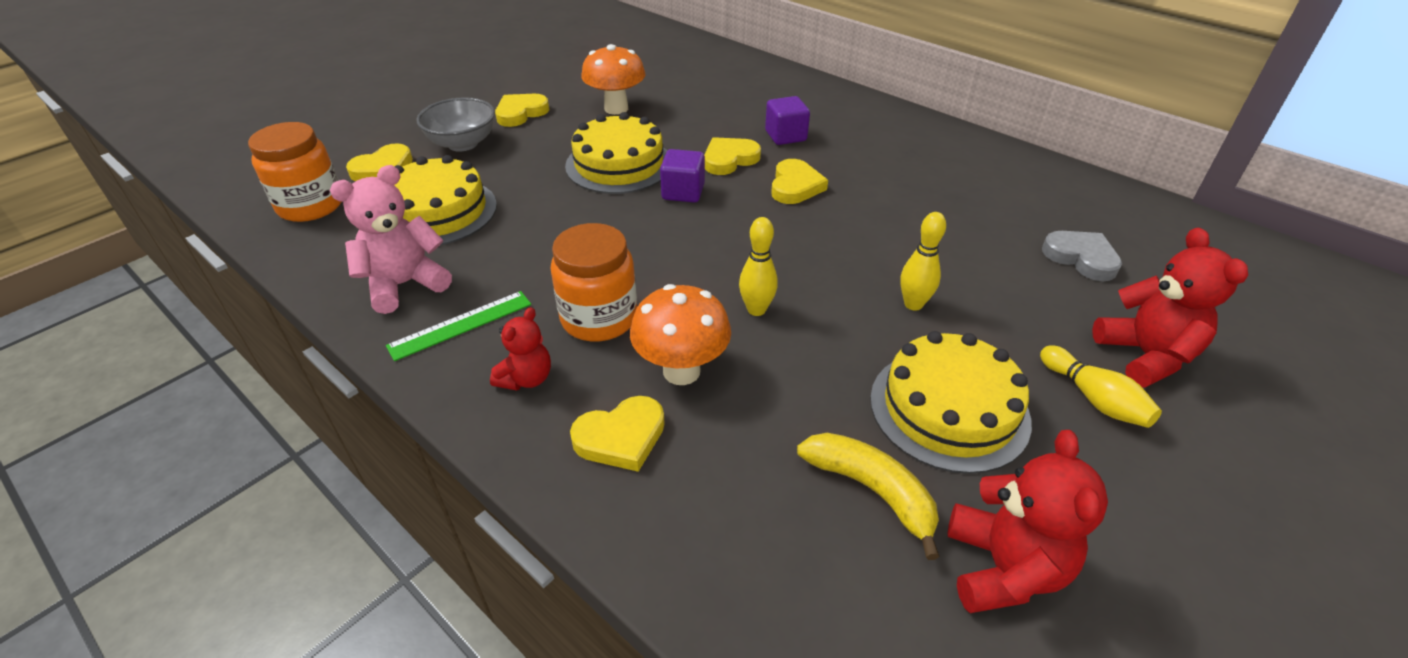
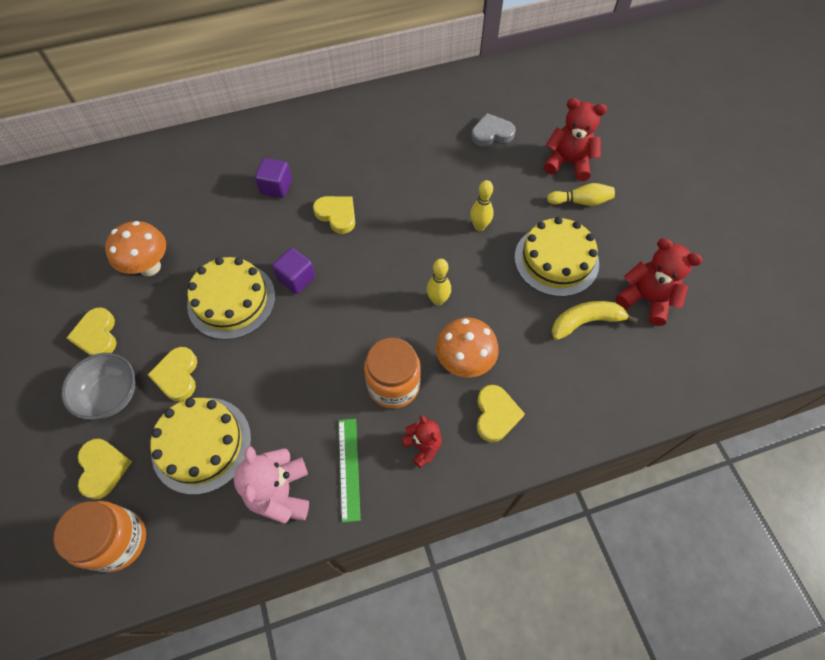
camera: 60 degrees left, 20 degrees up
(729, 159) = (279, 233): yellow heart -> yellow heart (177, 375)

